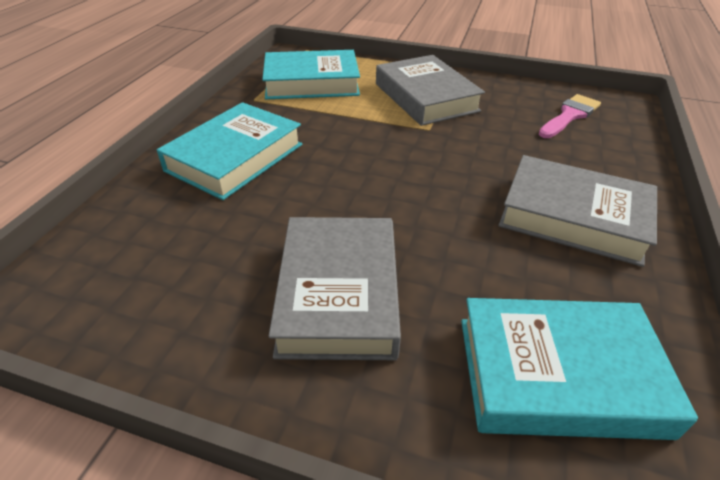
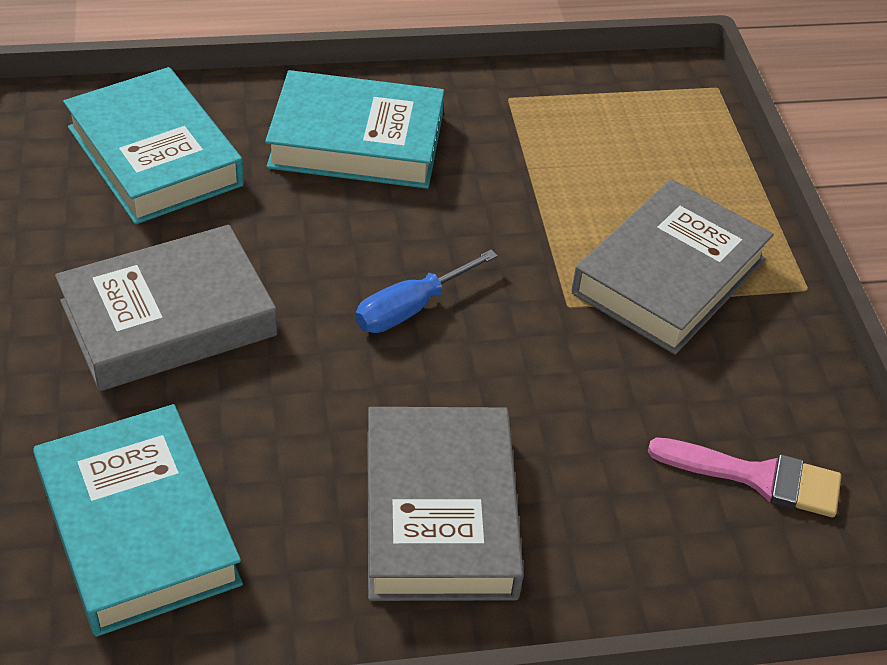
camera: 60 degrees right, 5 degrees up
(311, 83) = (607, 135): turquoise book -> turquoise book (155, 156)
(399, 179) = (411, 308): none -> blue screwdriver

